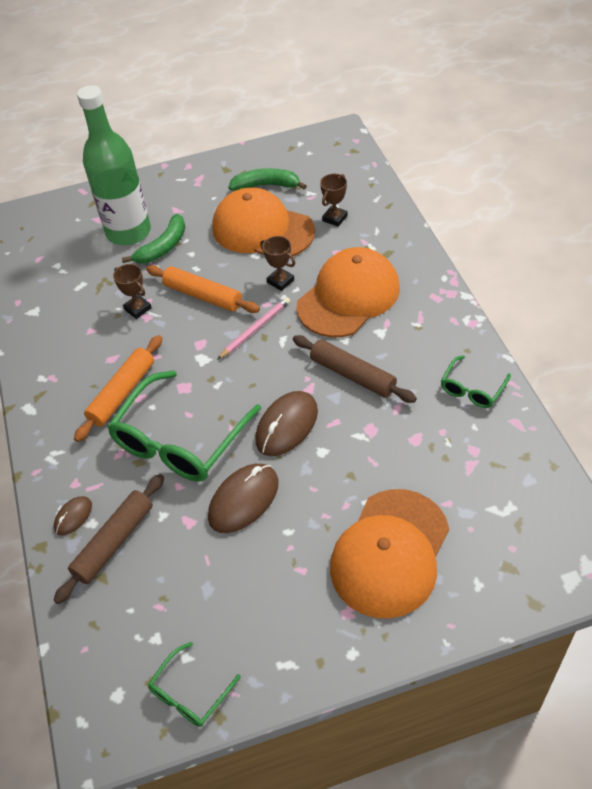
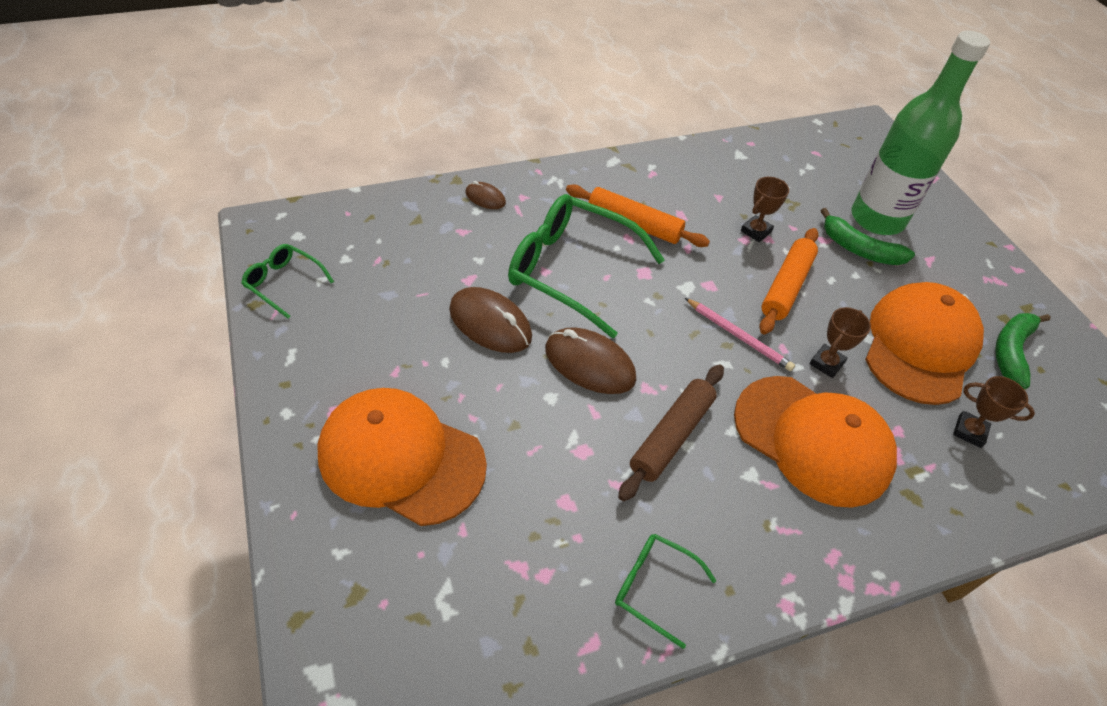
camera: 80 degrees right, 0 degrees up
(114, 542) = (453, 226): brown rolling pin -> none
(266, 185) = (1011, 351): green banana -> green banana turned 150 degrees counterclockwise

